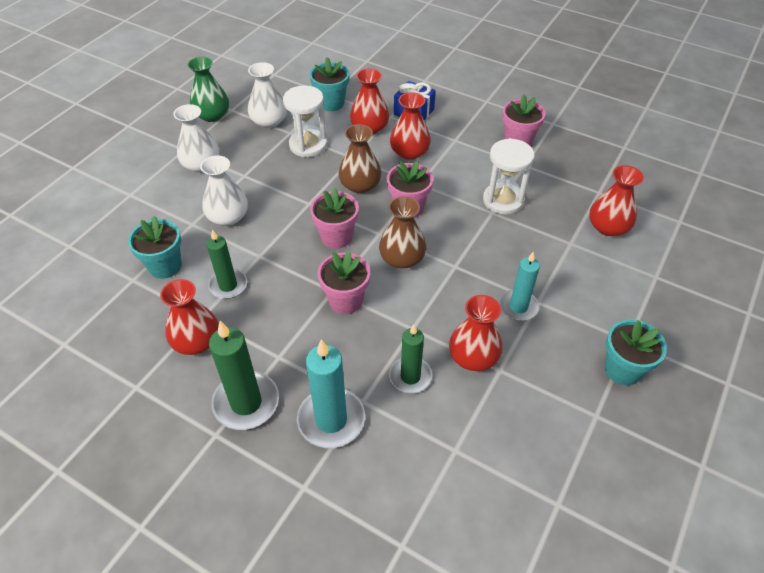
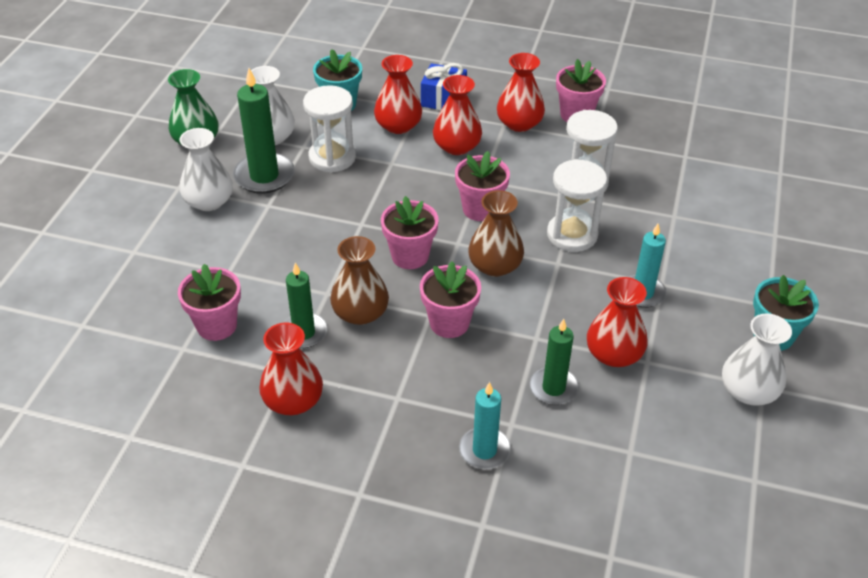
camera: 15 degrees left, 5 degrees down
(165, 266) = (217, 325): turquoise flower pot -> pink flower pot
(228, 217) = (269, 256): white vase -> white vase (748, 391)
(246, 403) = (380, 453): green candle -> green candle (264, 176)
(331, 420) = (484, 450): turquoise candle -> turquoise candle, size x0.66
(360, 185) = (413, 193): brown vase -> brown vase (360, 313)
(476, 243) = (572, 235): none -> white hourglass
(608, 227) = (707, 192): red vase -> red vase (519, 123)

